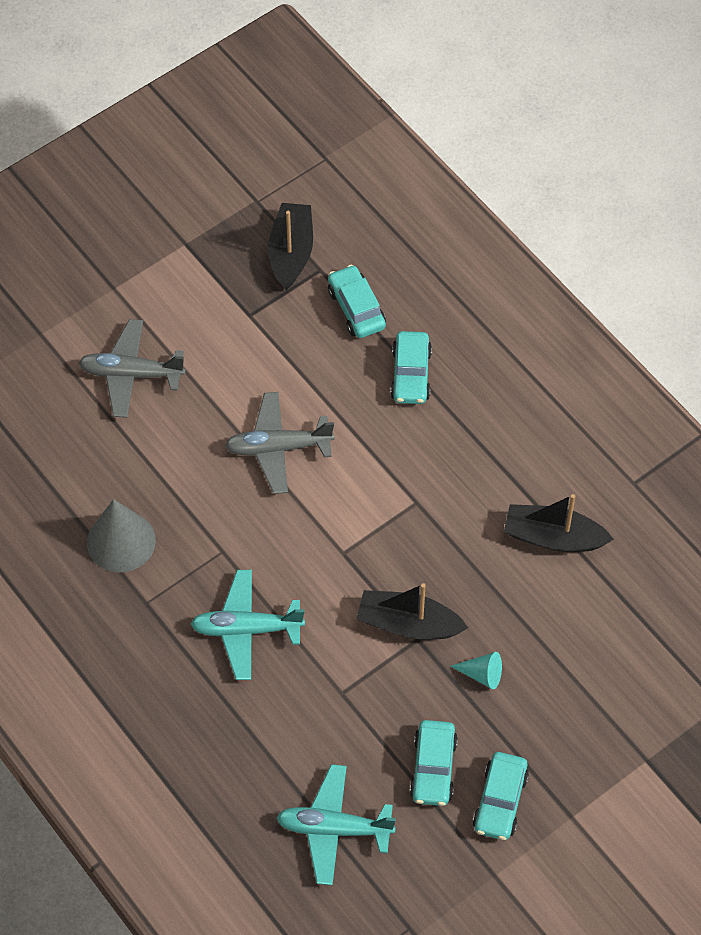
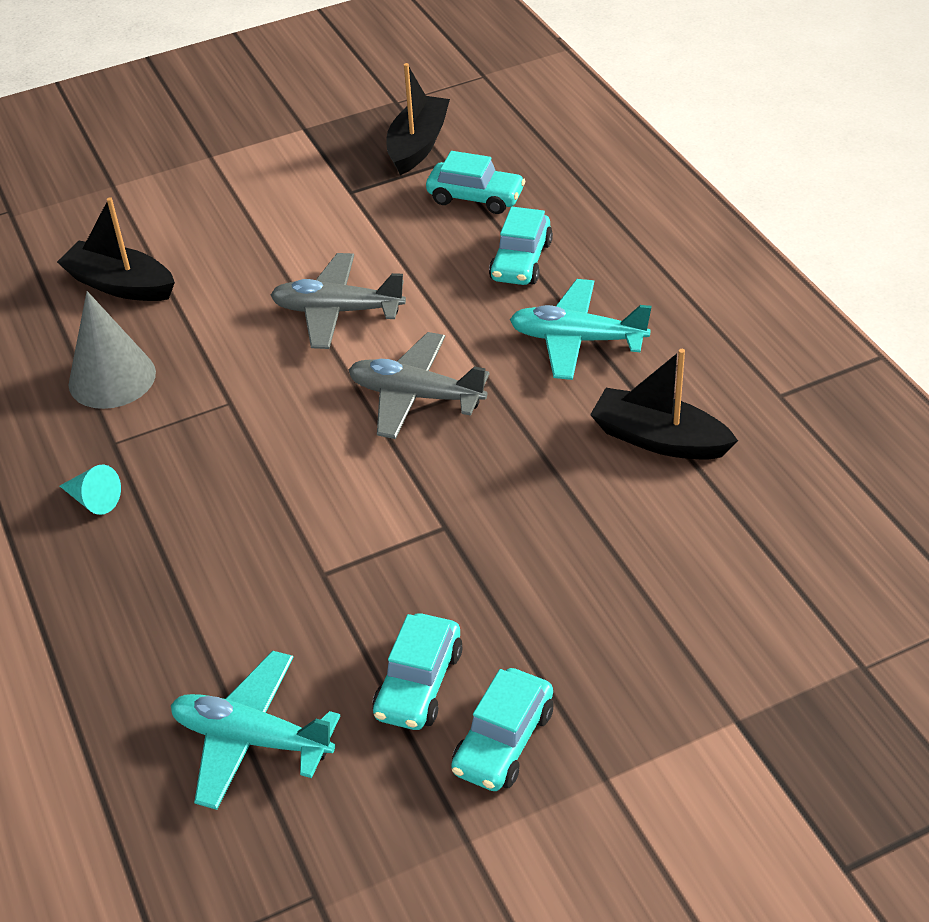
camera: 15 degrees right, 15 degrees down
(131, 374) = (195, 228): grey plane -> grey plane (416, 396)
(246, 629) = (226, 486): turquoise plane -> turquoise plane (577, 340)
(356, 308) = (475, 197): turquoise car -> turquoise car turned 120 degrees clockwise
(408, 624) = (438, 508): black boat -> black boat (120, 285)
(482, 674) = (521, 579): turquoise cone -> turquoise cone (93, 500)

